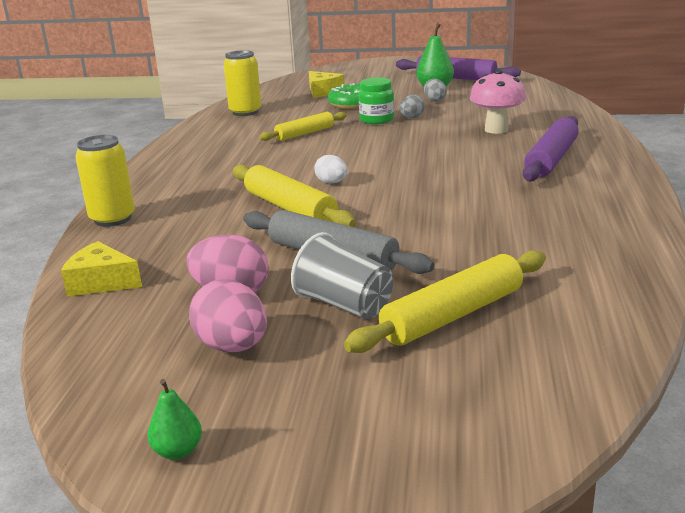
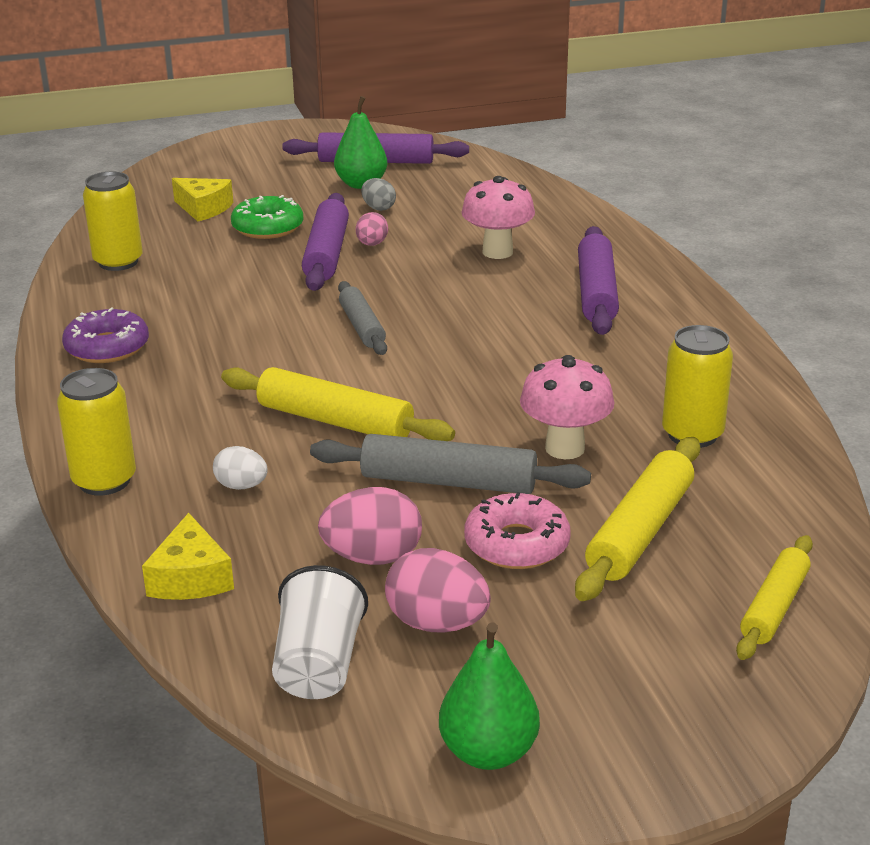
camera: 25 degrees left, 5 degrees up
(101, 282) = (191, 577): yellow cheese -> yellow cheese turned 90 degrees counterclockwise
(122, 355) = (319, 665): none -> white cup
(178, 451) = (488, 752): green pear -> green pear, size x1.75
(192, 152) = (107, 347): none -> purple donut
(304, 133) = (244, 291): yellow rolling pin -> yellow rolling pin (774, 607)
(331, 182) = (354, 371): white egg -> white egg (241, 486)
(345, 305) = (516, 544): grey cup -> pink donut
(361, 159) = (362, 327): none -> grey rolling pin
(377, 120) = (326, 254): green jar -> purple rolling pin
(411, 118) = (372, 244): grey egg -> pink egg
(441, 249) = (565, 448): none -> pink mushroom
(555, 256) = (692, 434): none -> yellow can

